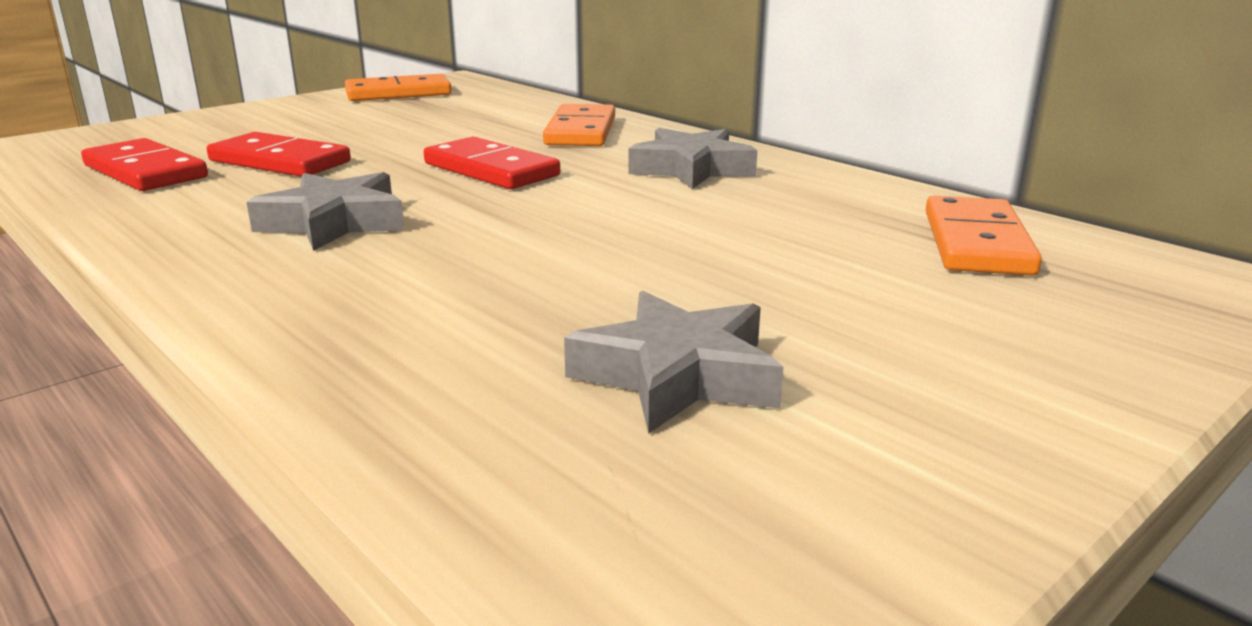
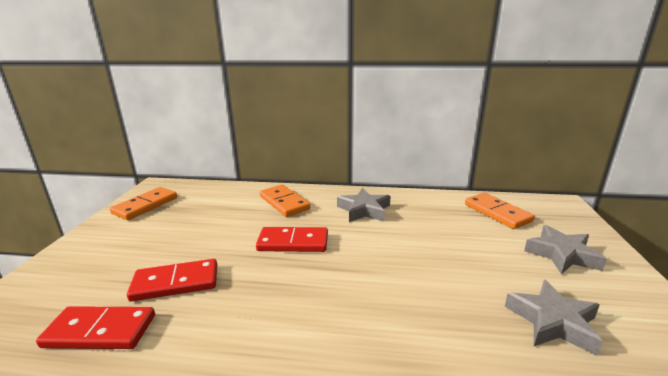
camera: 40 degrees left, 0 degrees up
(334, 223) = (291, 312): grey star -> grey star (562, 254)

